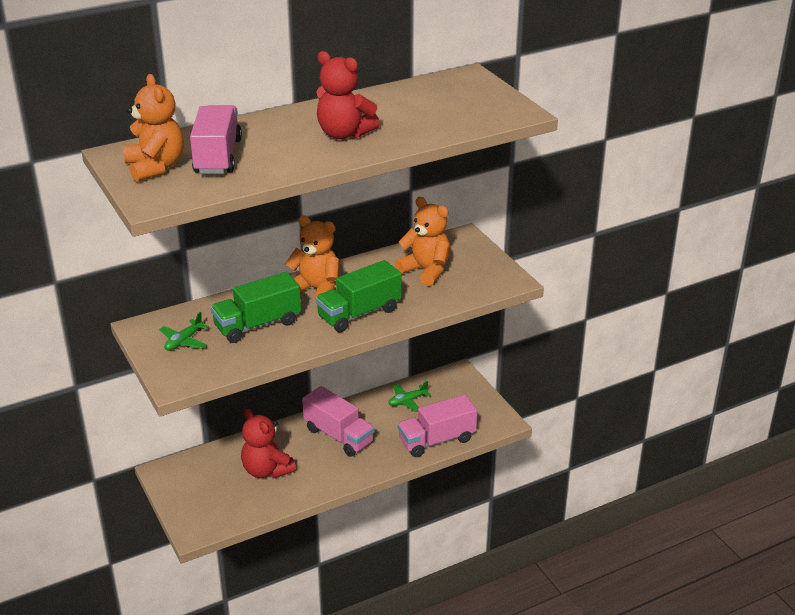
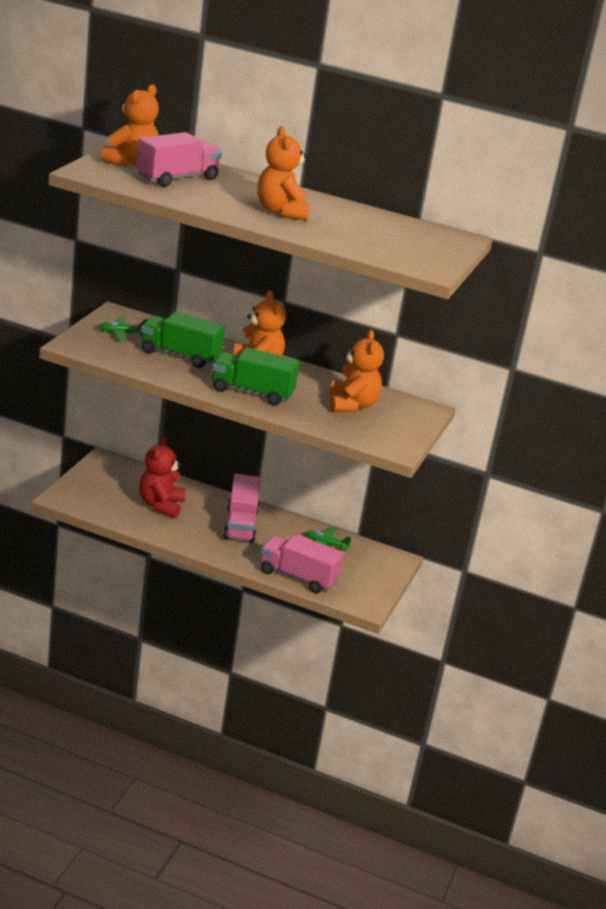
camera: 45 degrees right, 5 degrees down
(344, 134) = (281, 212): red teddy bear -> orange teddy bear

